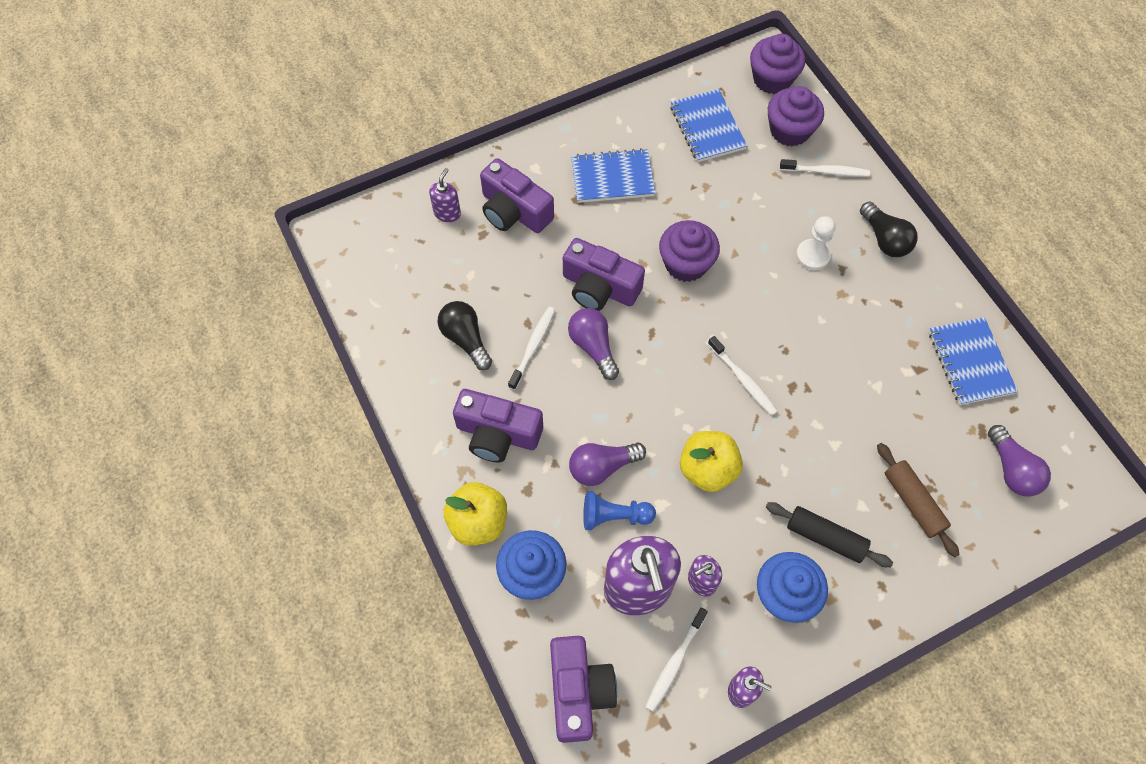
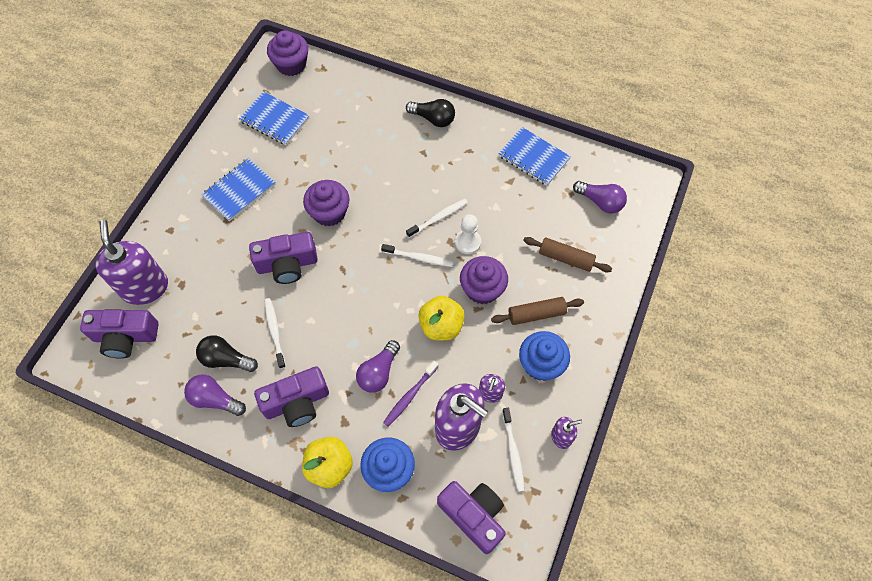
camera: 40 degrees left, 0 degrees up
(447, 213) = (145, 287): purple soap dispenser -> purple soap dispenser, size x2.09
(514, 211) = (191, 255): purple camera -> purple camera (125, 337)
(593, 347) = (313, 304): purple light bulb -> purple light bulb (215, 399)
(614, 516) = (410, 396): blue pawn -> purple toothbrush
(789, 131) = (327, 90): purple cupcake -> purple cupcake (482, 289)
(812, 255) = (400, 156): white pawn -> white pawn (467, 242)
(825, 538) = (536, 314): black rolling pin -> brown rolling pin
(826, 172) = (368, 101): white toothbrush -> white toothbrush (438, 218)

